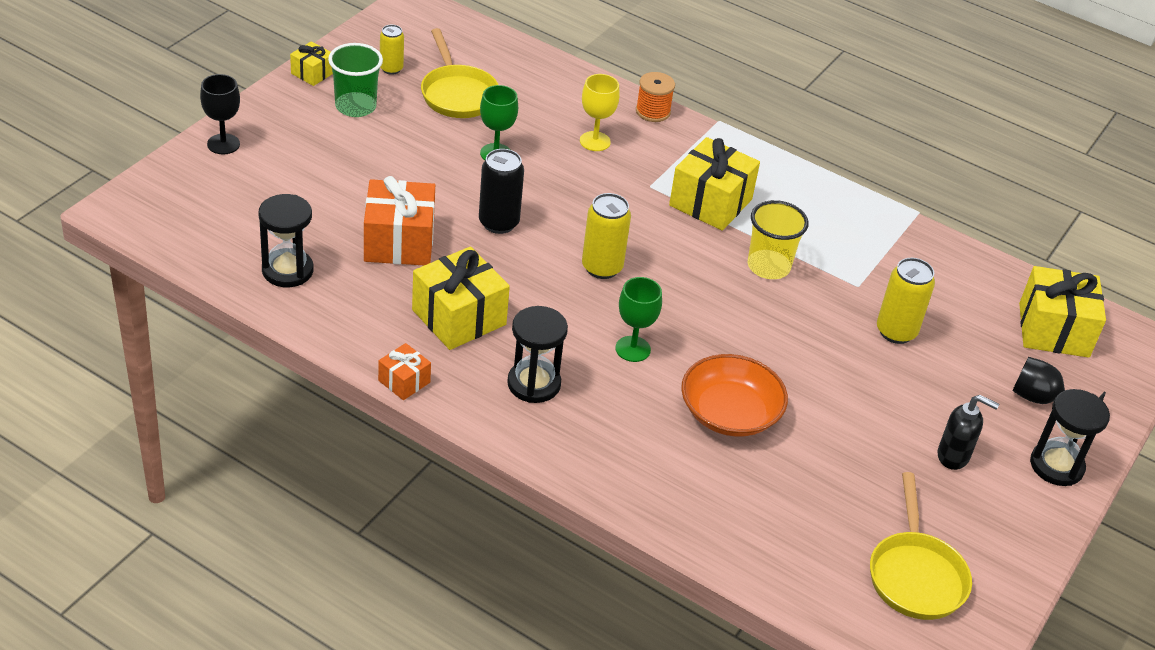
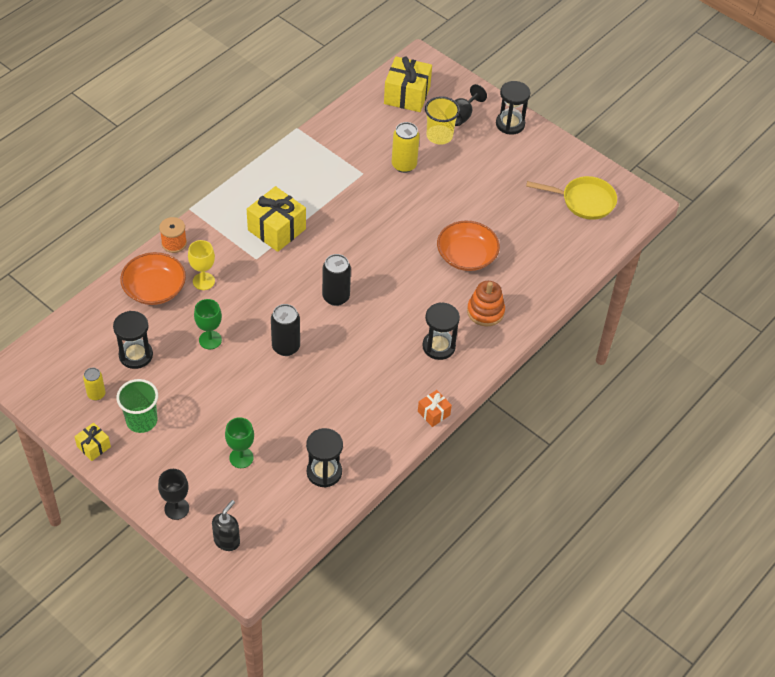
camera: 80 degrees left, 10 degrees up
(399, 242) = (300, 405): orange gift -> none
(457, 94) = (136, 355): yellow pan -> black hourglass
(459, 317) = (377, 378): yellow gift -> none
(570, 101) = (154, 288): none -> orange bowl
(602, 267) = (336, 297): yellow can -> black can
(618, 439) = (485, 311): none -> orange stacking toy
(633, 349) = (411, 293): green goblet -> green goblet (241, 458)
(768, 266) = (342, 212): yellow cup -> yellow cup (439, 136)
(953, 456) = (502, 164): black soap dispenser -> black soap dispenser (227, 541)

